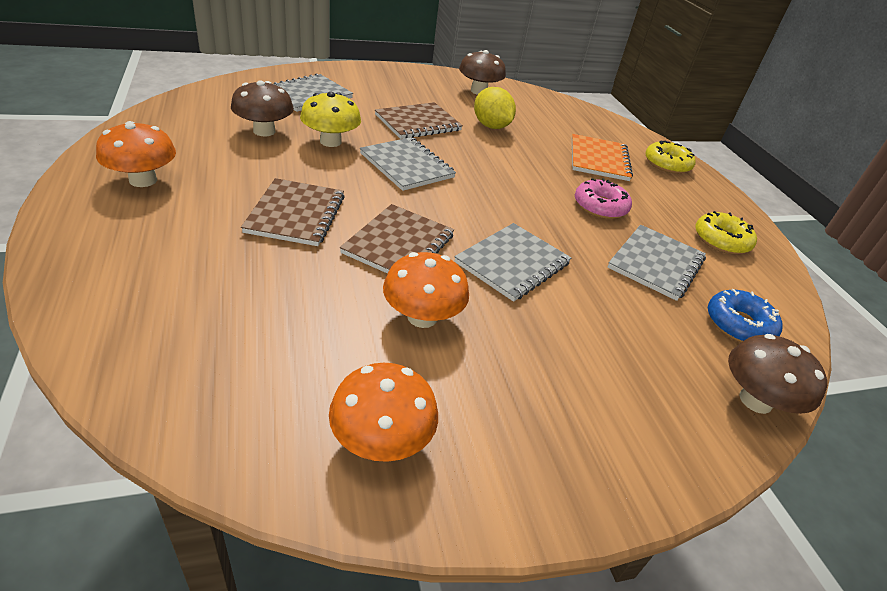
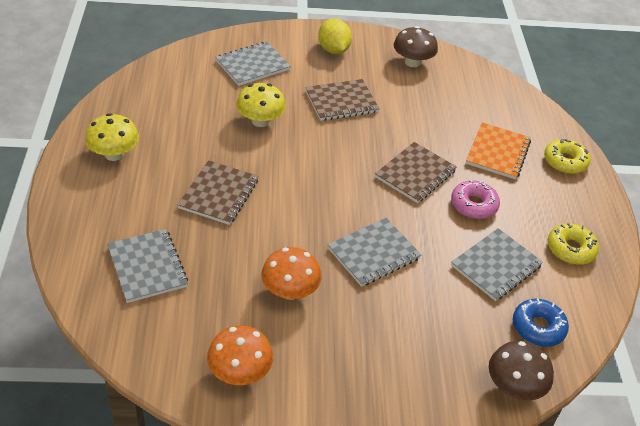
camera: 15 degrees right, 5 degrees up
(143, 180) = (114, 154): orange mushroom -> yellow mushroom
(264, 131) = (208, 107): brown mushroom -> none
(399, 244) = (290, 228): brown notebook -> brown notebook (415, 174)
(407, 166) = (317, 150): grey notebook -> grey notebook (147, 267)
(491, 126) = (408, 108): yellow lemon -> yellow lemon (333, 50)

